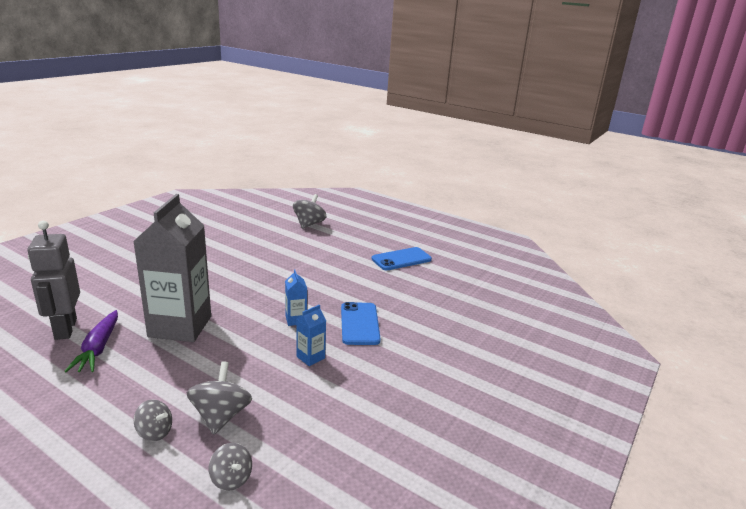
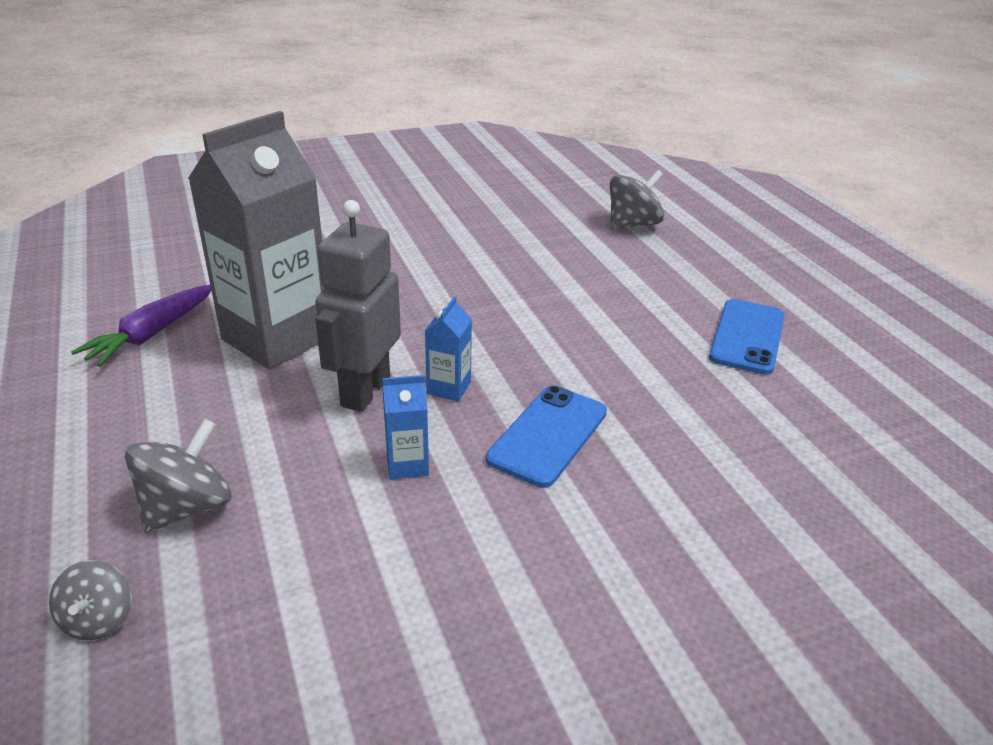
camera: 35 degrees right, 10 degrees up
(65, 329) = (144, 292): grey robot -> grey robot (365, 391)
(155, 432) = (88, 491): grey spinning top -> none
(401, 259) = (747, 337): blue phone -> blue phone turned 75 degrees counterclockwise

